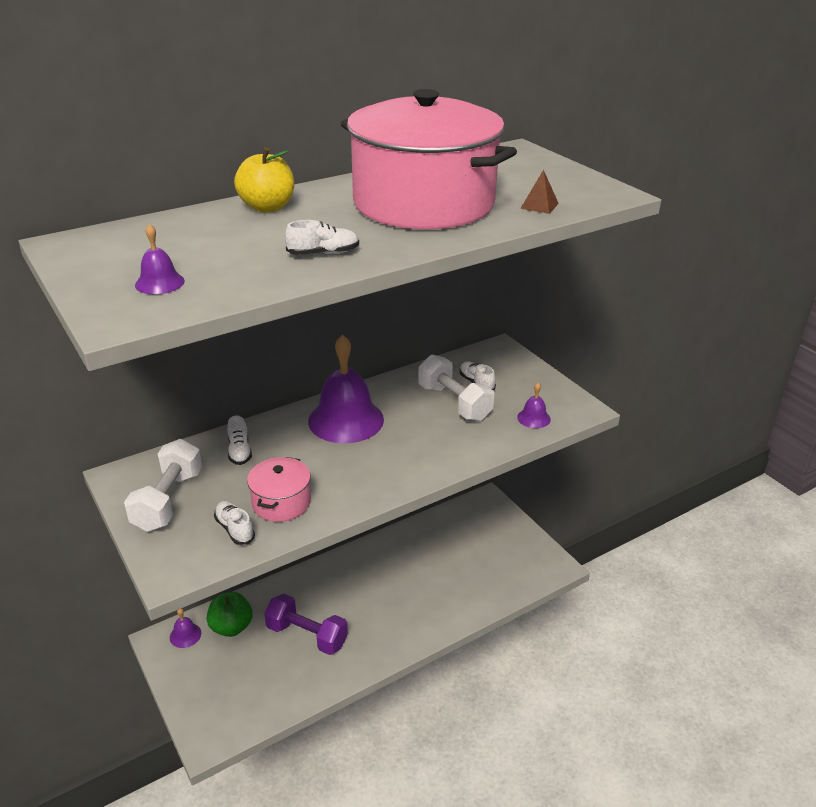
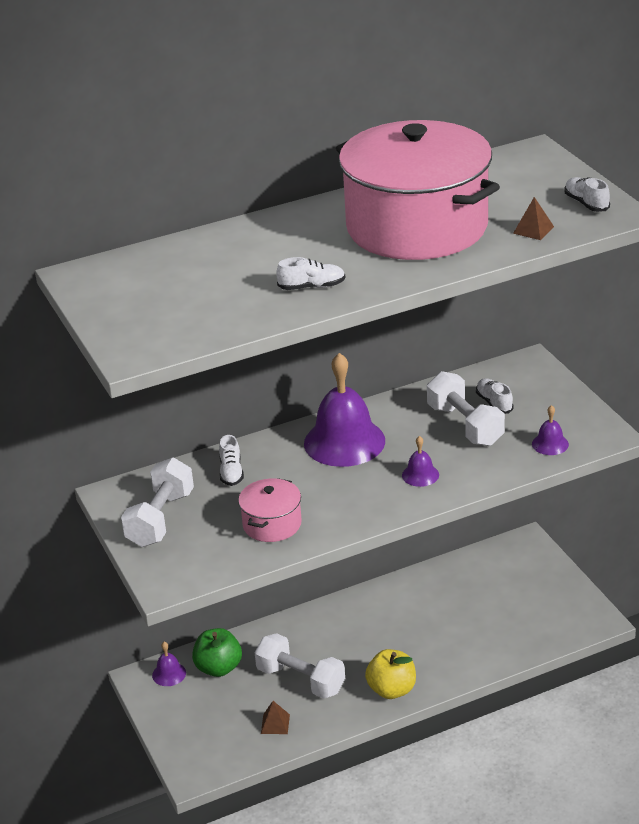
camera: 10 degrees right, 0 degrees up
(159, 283) = (165, 317): purple bell -> purple bell (420, 475)
(235, 529) = (225, 547): white shoe -> white shoe (586, 203)
(267, 207) = (262, 232): yellow apple -> yellow apple (392, 690)
(285, 682) = (275, 724): none -> brown pyramid
(307, 635) = (301, 680): purple dumbbell -> white dumbbell

